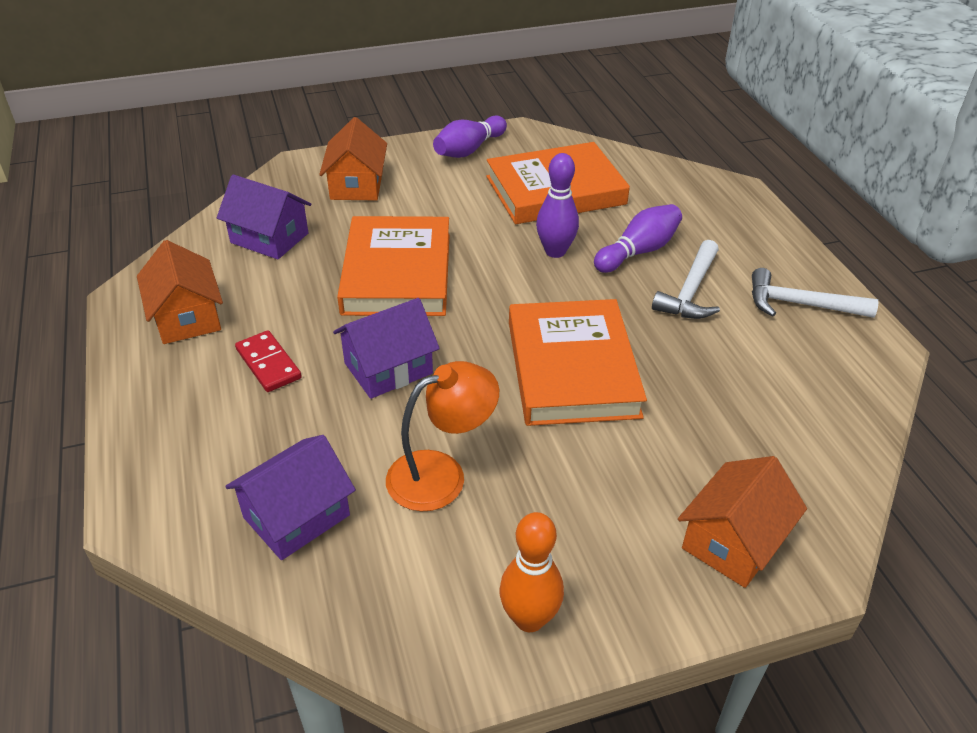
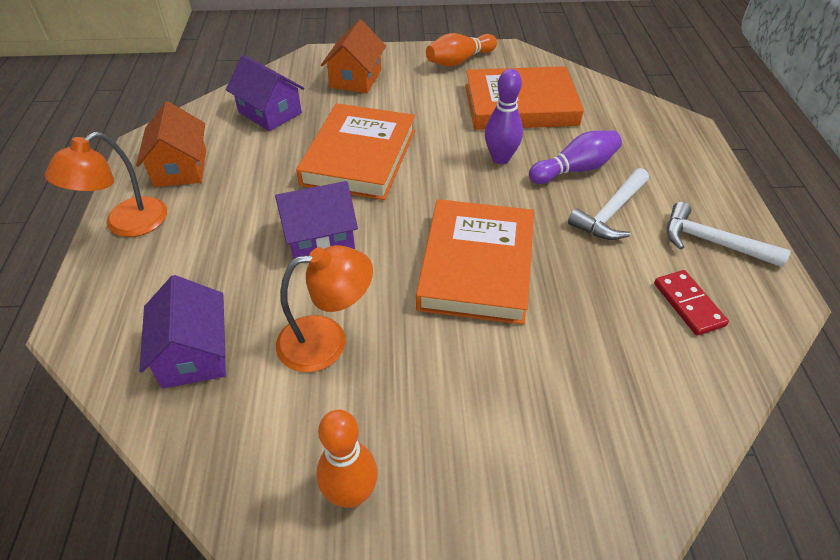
camera: 15 degrees right, 5 degrees up
(148, 392) = (126, 224): none -> orange lamp
(268, 364) = (226, 217): red domino -> red domino (688, 304)
(296, 516) = (194, 353): purple house -> purple house turned 75 degrees counterclockwise
(469, 150) = (459, 61): purple bowling pin -> orange bowling pin
(733, 541) = (568, 462): orange house -> none

